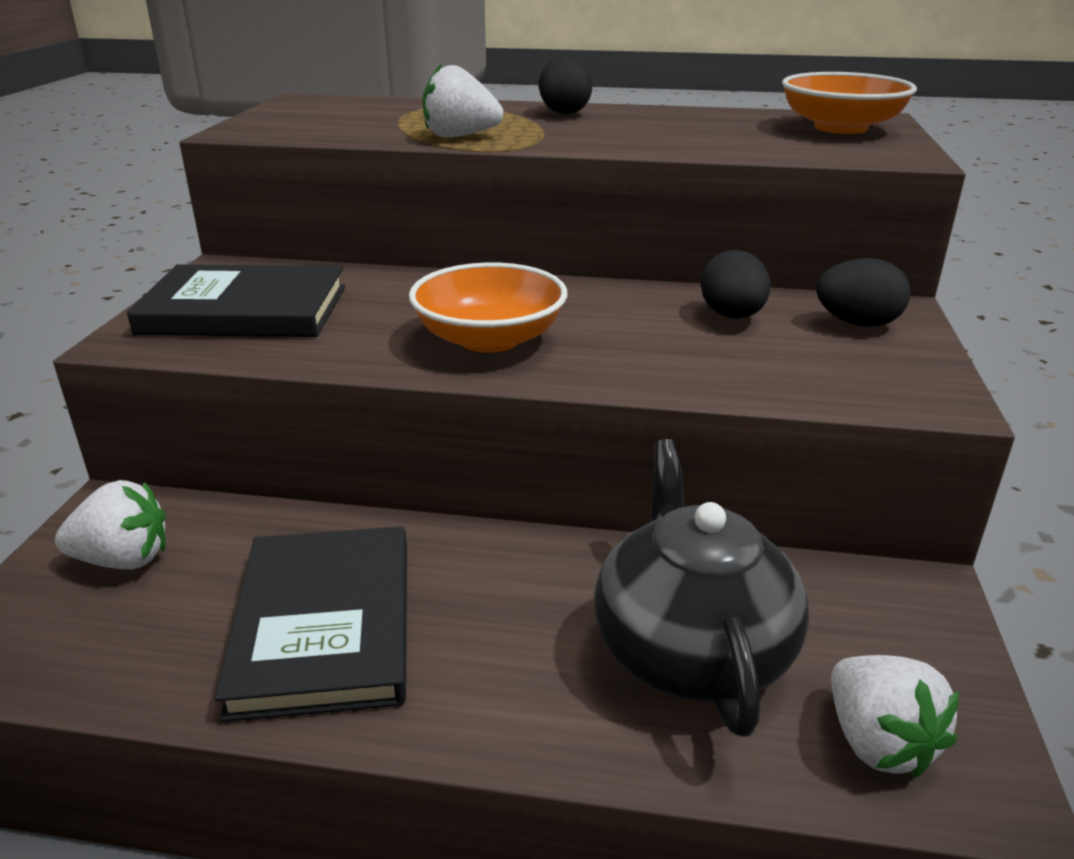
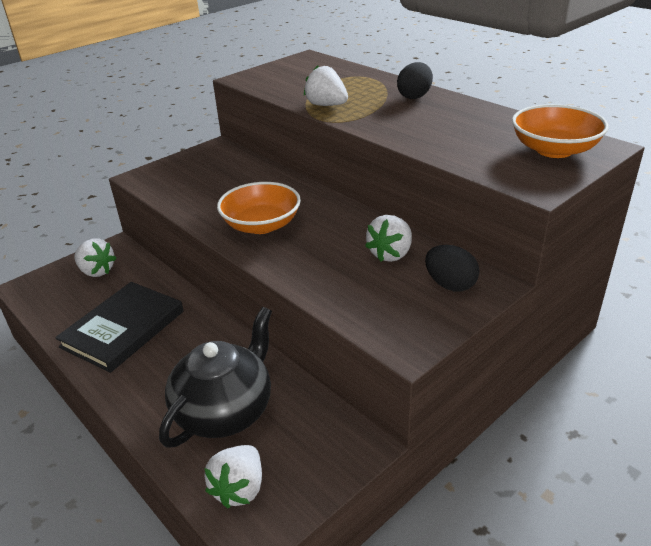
camera: 40 degrees right, 5 degrees up
(244, 310) = (194, 174): black book -> none
(732, 316) = (390, 254): black egg -> white strawberry

